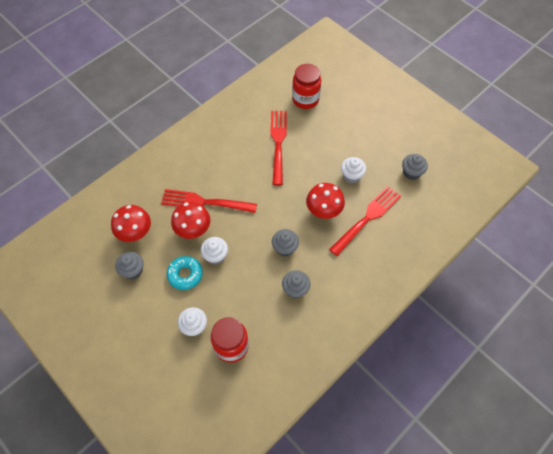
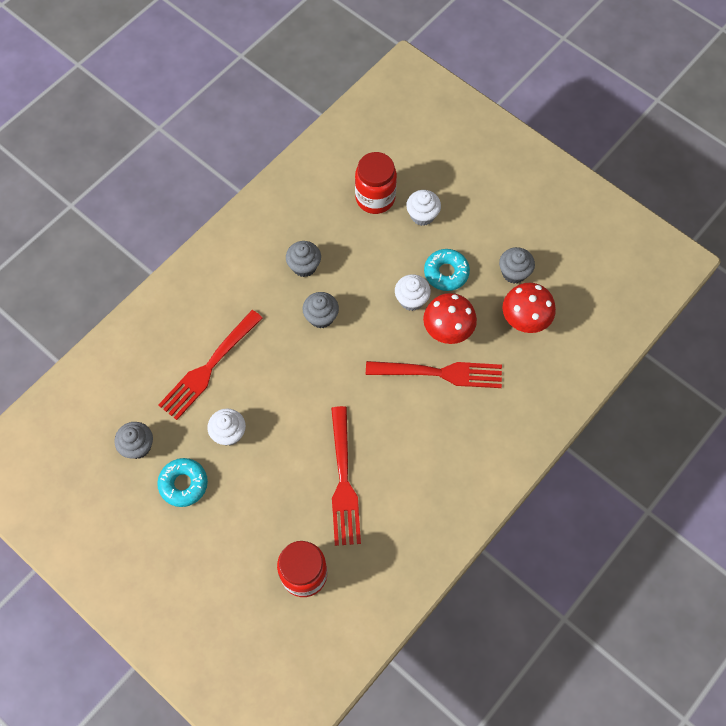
camera: 175 degrees right, 5 degrees up
(323, 211) = (270, 373): red mushroom -> none
(379, 149) = (183, 484): none -> turquoise donut

